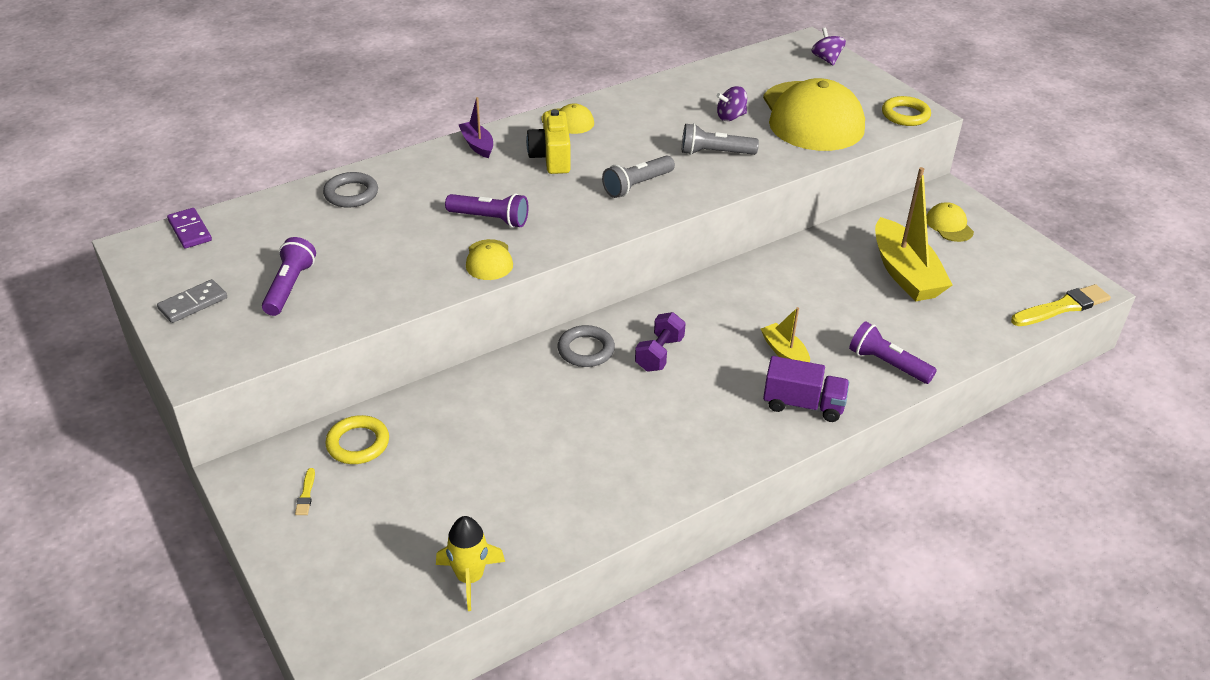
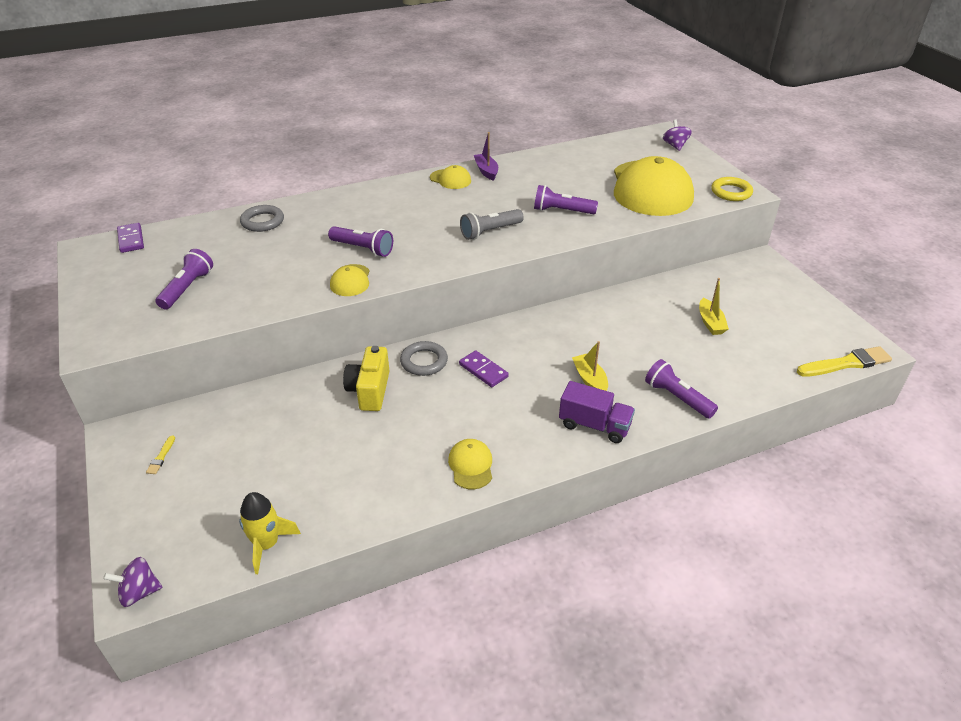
camera: 10 degrees right, 0 degrees up
(193, 304) = (109, 295): grey domino -> none
(358, 443) = (217, 419): yellow ring -> none
(477, 145) = (373, 192): purple boat -> purple boat (486, 171)
(551, 158) = (428, 205): yellow camera -> yellow camera (369, 391)
(659, 354) = (483, 370): purple dumbbell -> purple domino
(715, 153) = (562, 211): grey flashlight -> purple flashlight
(731, 117) = (583, 184): purple spinning top -> purple spinning top (139, 592)
(905, 273) = (710, 322): yellow boat -> yellow boat, size x0.51
(949, 225) = (758, 286): yellow cap -> yellow cap (471, 465)

